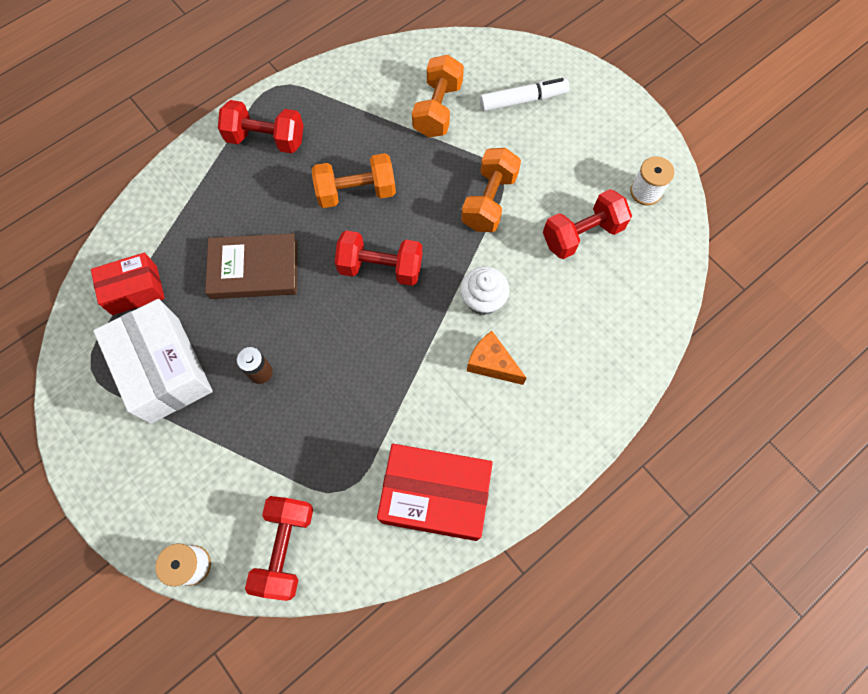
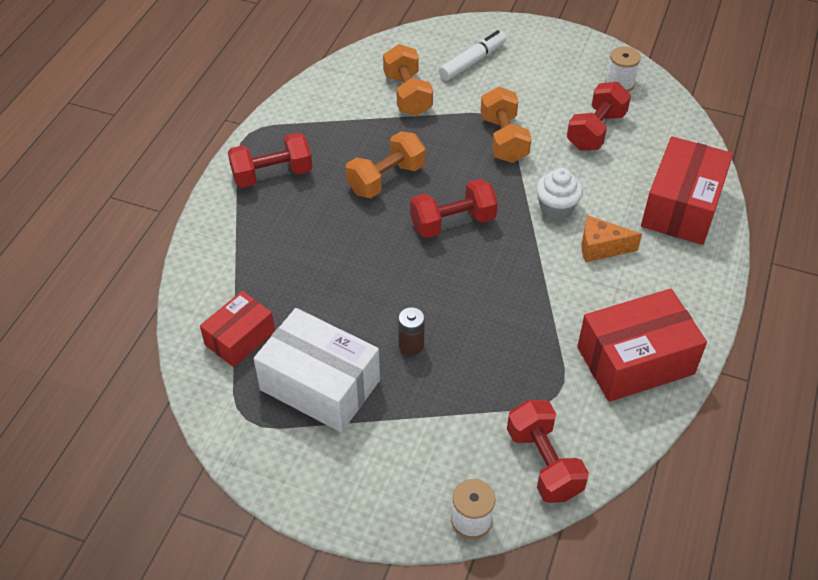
camera: 30 degrees left, 20 degrees down
(254, 269) = (341, 273): brown book -> none
(600, 360) = (681, 207): none -> red box

